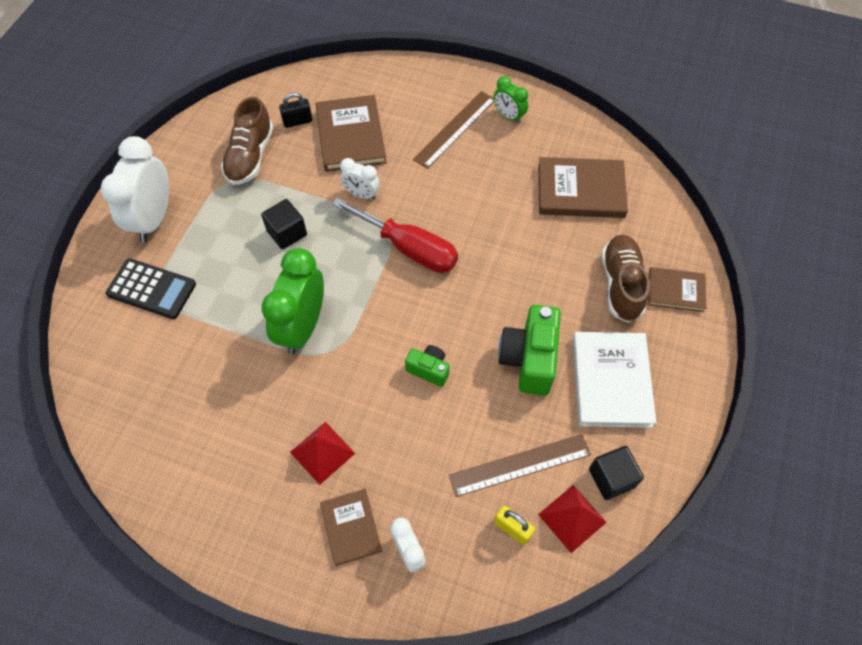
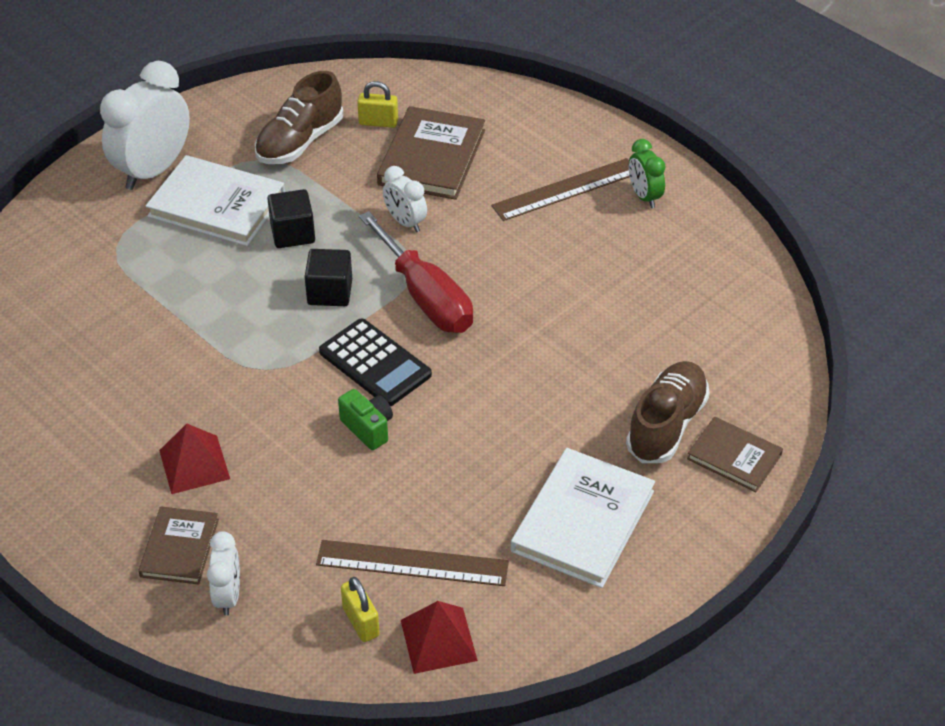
camera: 25 degrees right, 15 degrees down
(151, 289) = (109, 239): black calculator -> black calculator (375, 363)
(218, 230) = (217, 205): none -> white book
(297, 121) = (378, 122): black padlock -> yellow padlock
(302, 327) = (250, 334): green clock -> none
(529, 359) = (495, 461): green camera -> none
(580, 190) = (683, 307): brown book -> none
(611, 478) = (514, 619): black cube -> black cube (330, 292)

